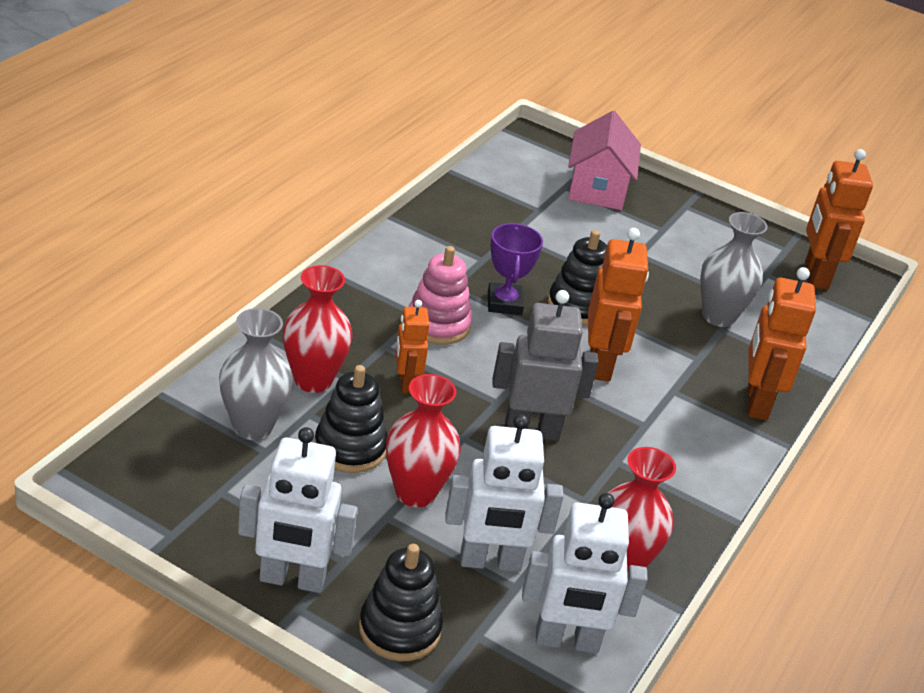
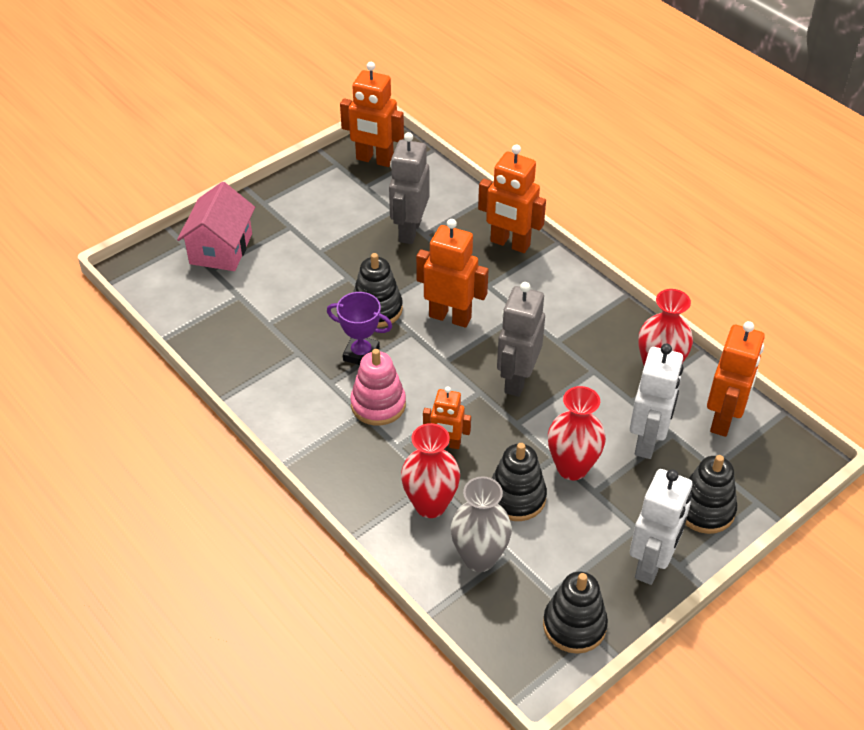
camera: 65 degrees left, 10 degrees up
(180, 515) = (574, 625): none -> black stacking toy
(567, 641) = (723, 419): white robot -> orange robot
(597, 188) = (221, 249): pink house -> pink house turned 75 degrees clockwise
(718, 316) = (409, 231): grey vase -> grey robot

